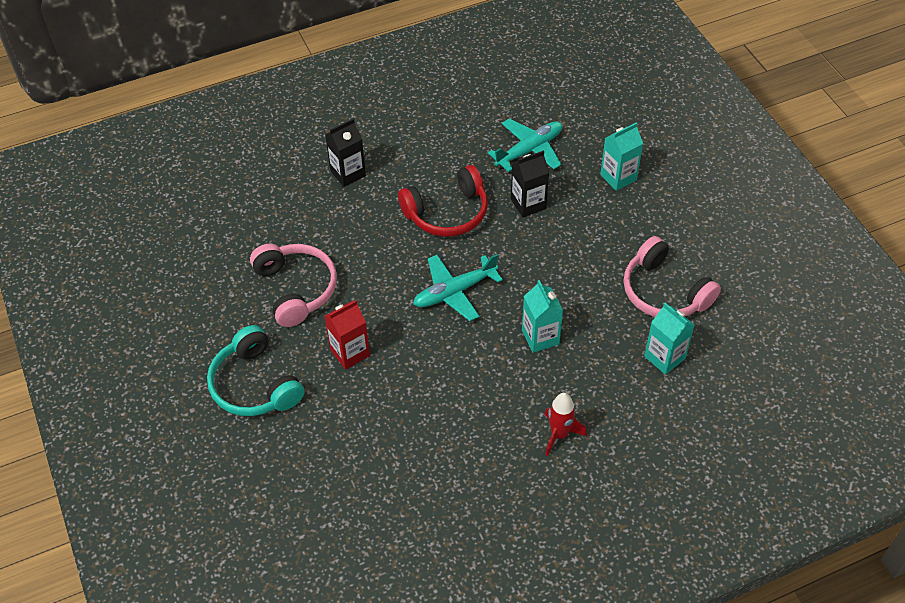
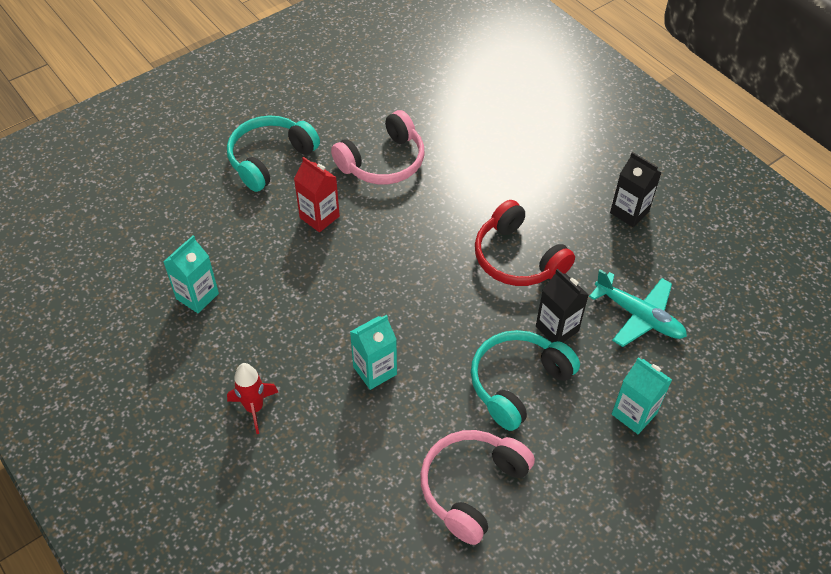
camera: 75 degrees right, 0 degrees up
(348, 173) = (539, 167): black carton -> black carton (629, 212)
(454, 292) = (414, 284): turquoise plane -> none
(575, 241) = (518, 383): none -> turquoise headphones
(664, 357) = (376, 499): turquoise carton -> turquoise carton (197, 296)

